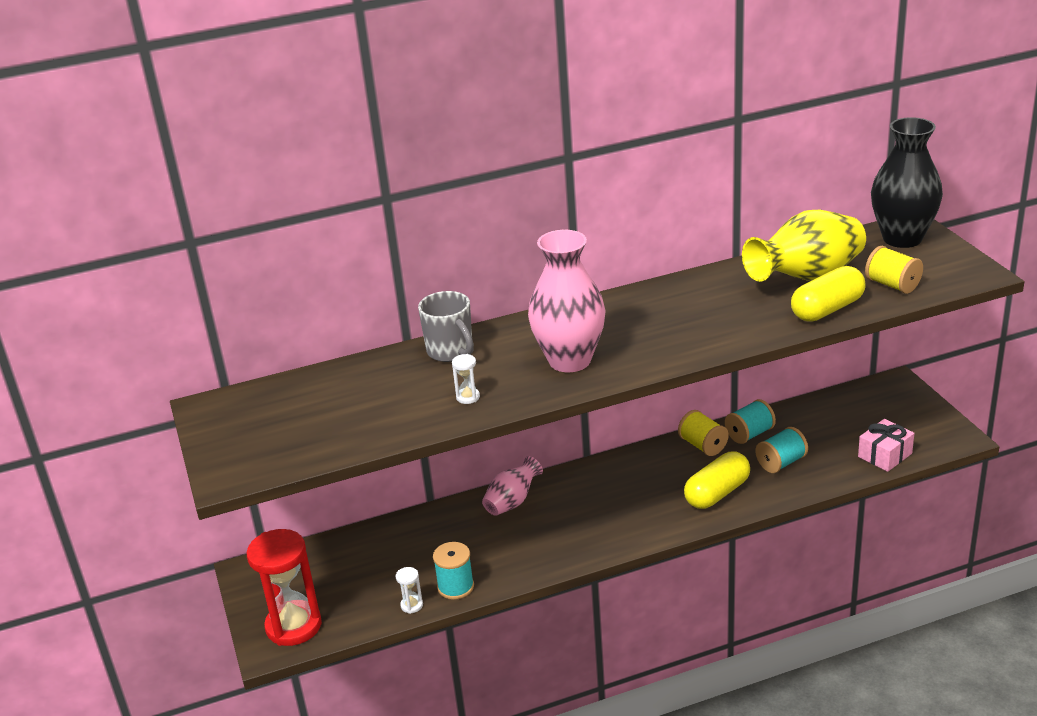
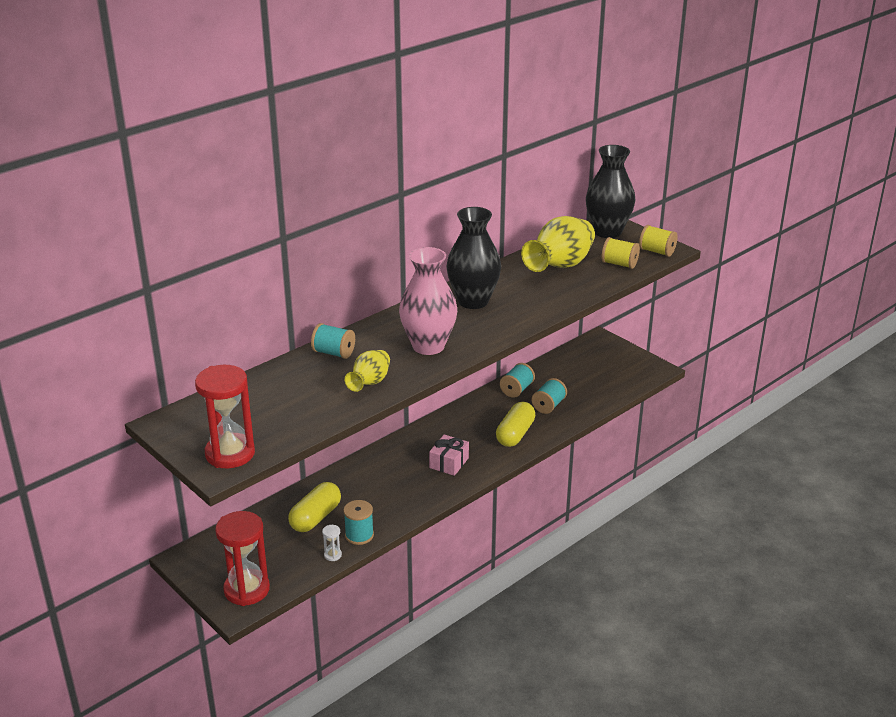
camera: 25 degrees left, 0 degrees up
(253, 458) = (230, 454): none -> red hourglass
(451, 351) = (334, 353): grey mug -> turquoise spool
(468, 397) = (369, 383): white hourglass -> yellow vase
(512, 502) = (368, 467): pink vase -> none
(663, 309) = (473, 301): none -> black vase
(703, 445) = (488, 403): yellow spool -> yellow spool (657, 252)
(827, 309) = (586, 286): yellow capsule -> yellow capsule (315, 517)
(885, 455) = (615, 388): pink gift -> pink gift (449, 463)

